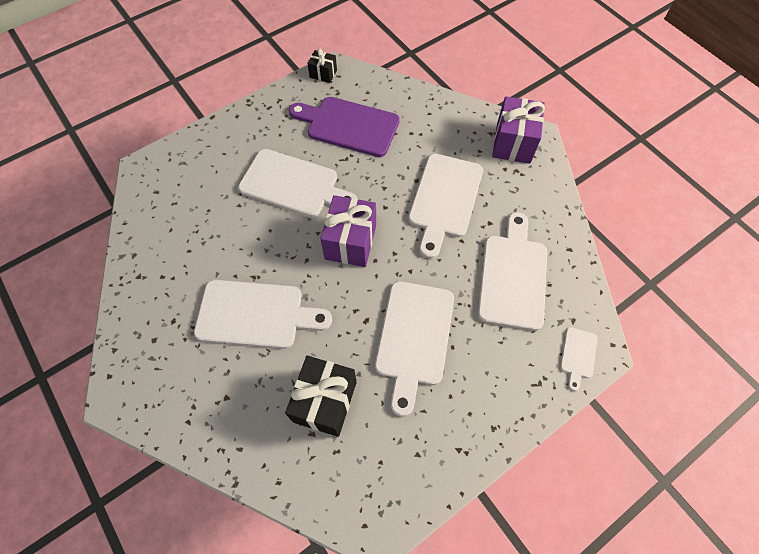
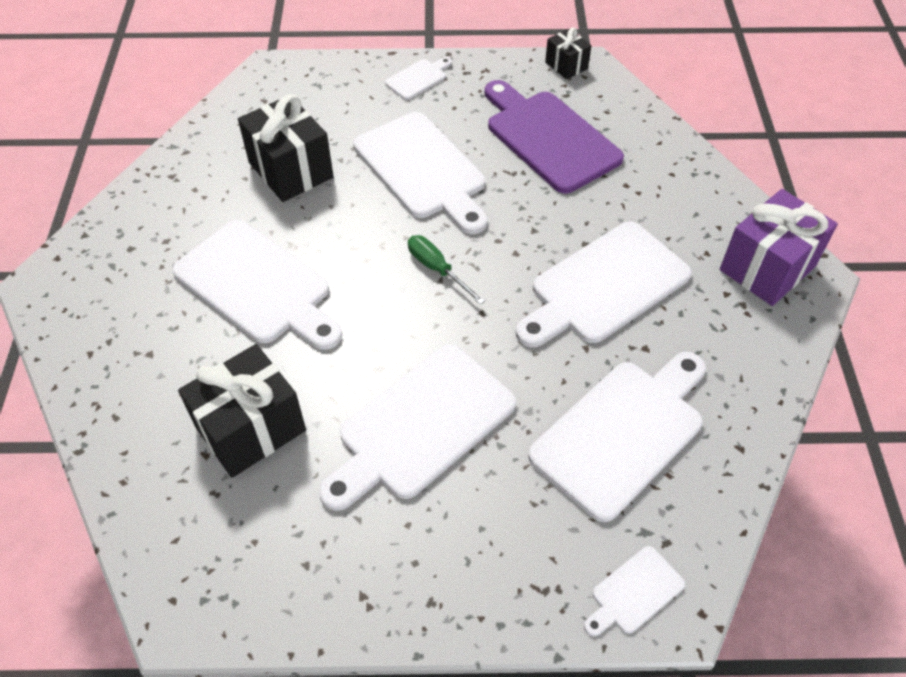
camera: 35 degrees right, 10 degrees down
(213, 229) = (291, 170): none -> black gift
(243, 126) = (418, 78): none -> white cutting board
(350, 242) = (437, 269): purple gift -> green screwdriver

